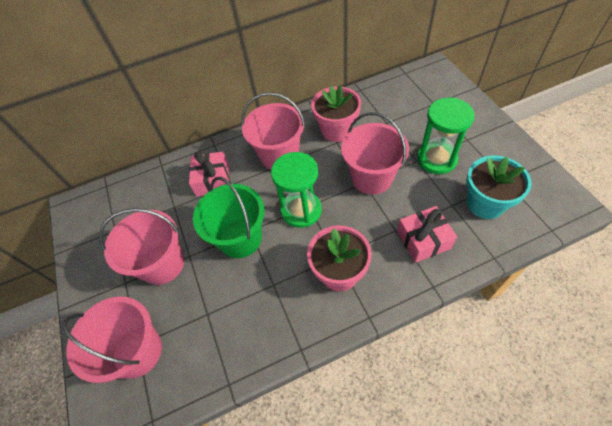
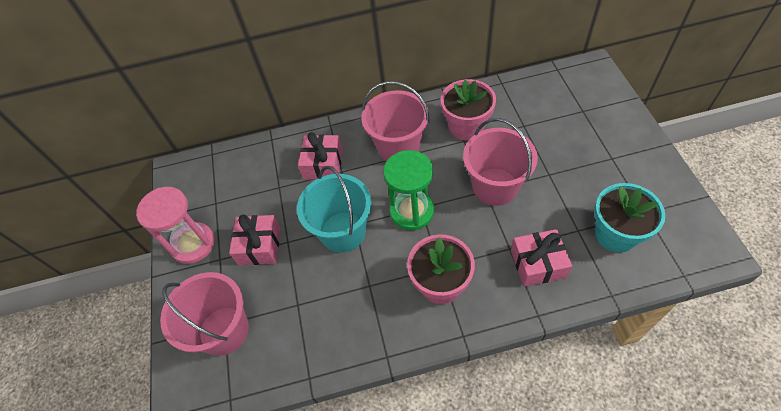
camera: 10 degrees right, 0 degrees up
(97, 272) = (193, 244): none -> pink hourglass
(162, 264) = (259, 246): pink bucket -> pink gift
(240, 238) = (343, 232): green bucket -> turquoise bucket
(436, 159) = (572, 176): green hourglass -> none

